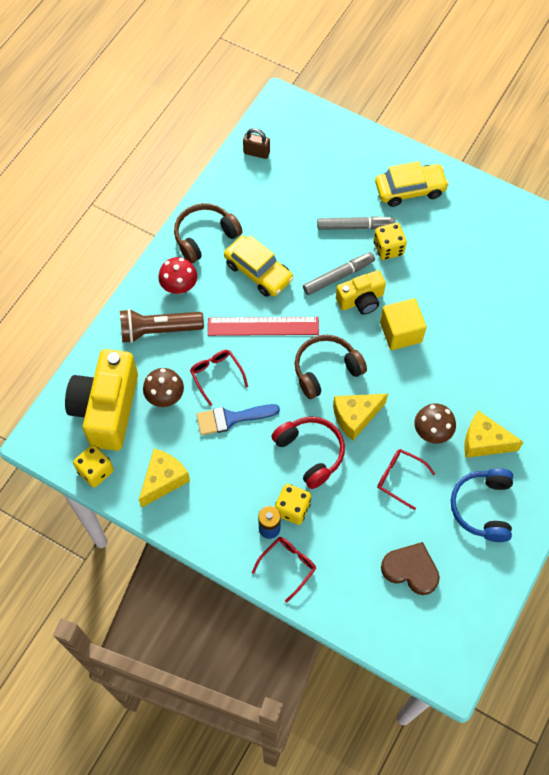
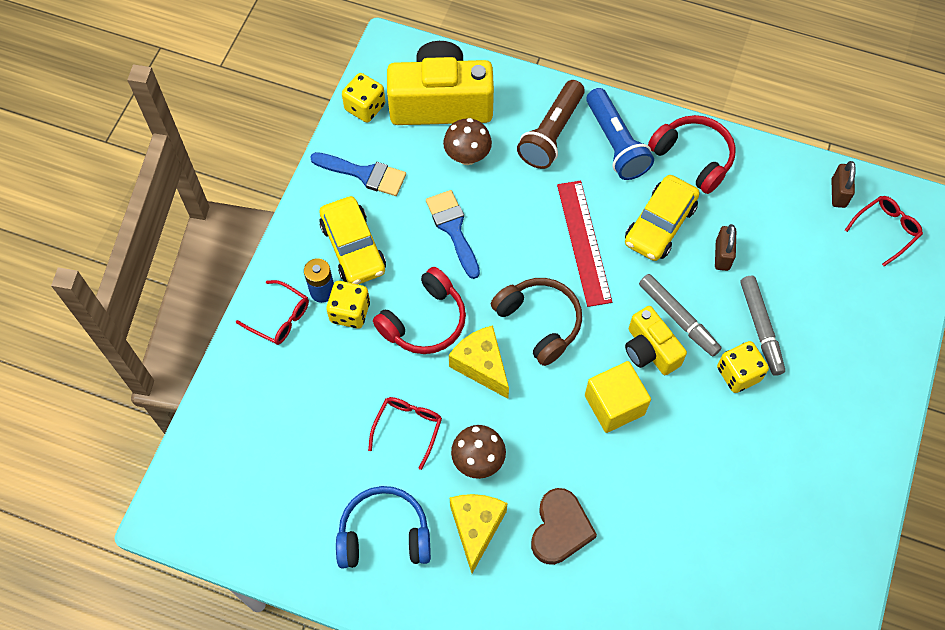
camera: 80 degrees right, 0 degrees up
(159, 330) = (551, 133): brown flashlight -> brown flashlight turned 135 degrees counterclockwise
(163, 480) = (364, 174): yellow cheese -> blue brush
(179, 287) = (615, 143): red mushroom -> blue flashlight
(205, 236) = (693, 157): brown headphones -> red headphones
(216, 375) = (506, 203): red glasses -> red glasses (885, 230)
(292, 237) = (722, 255): none -> brown padlock
(410, 189) = (842, 390): yellow car -> yellow car (353, 247)
(411, 570) = (291, 455): brown heart -> brown heart (560, 529)

